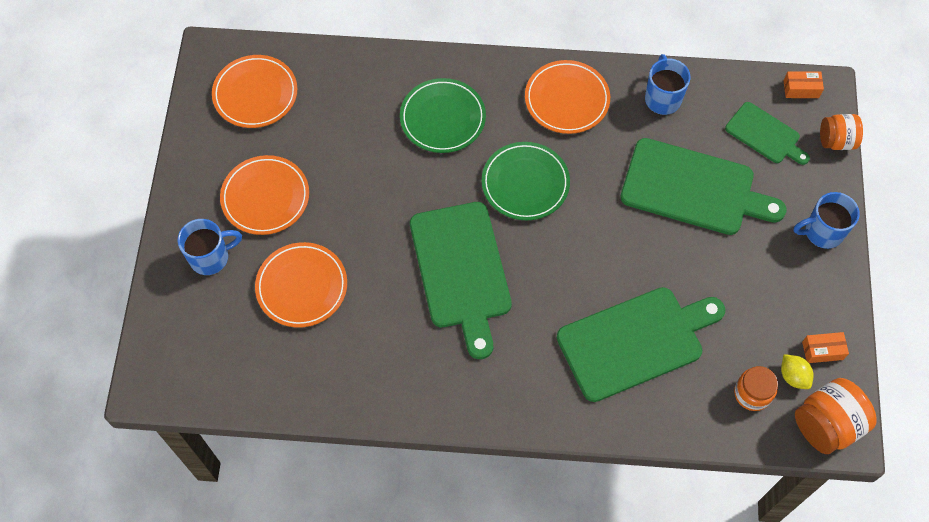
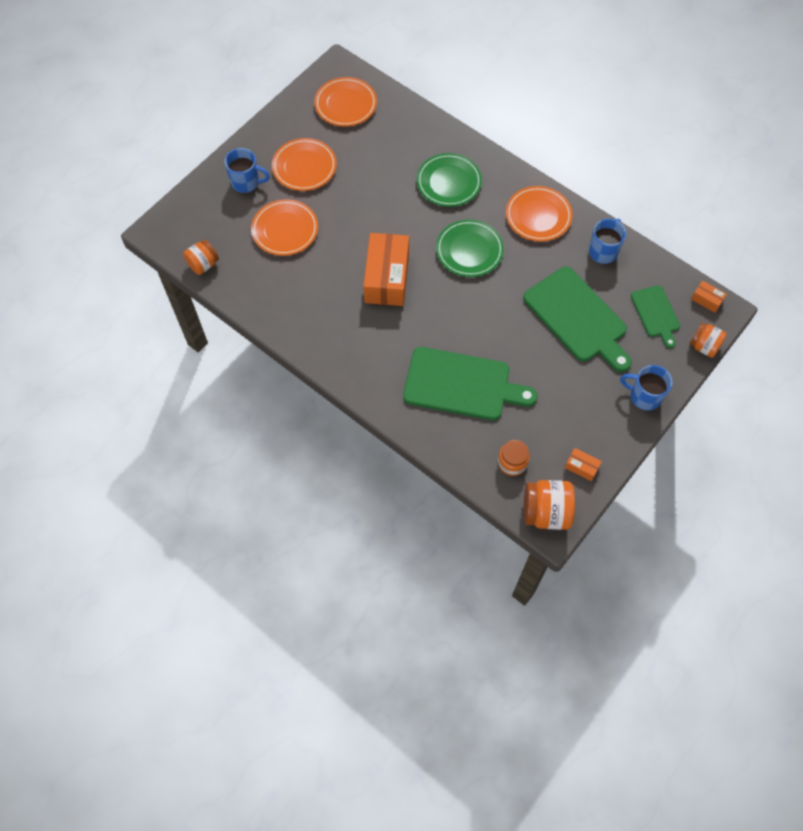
camera: 35 degrees right, 0 degrees up
(237, 390) = (203, 264): none -> orange jar
(461, 271) = (387, 278): green cutting board -> orange box
(793, 376) = (548, 469): yellow lemon -> none

